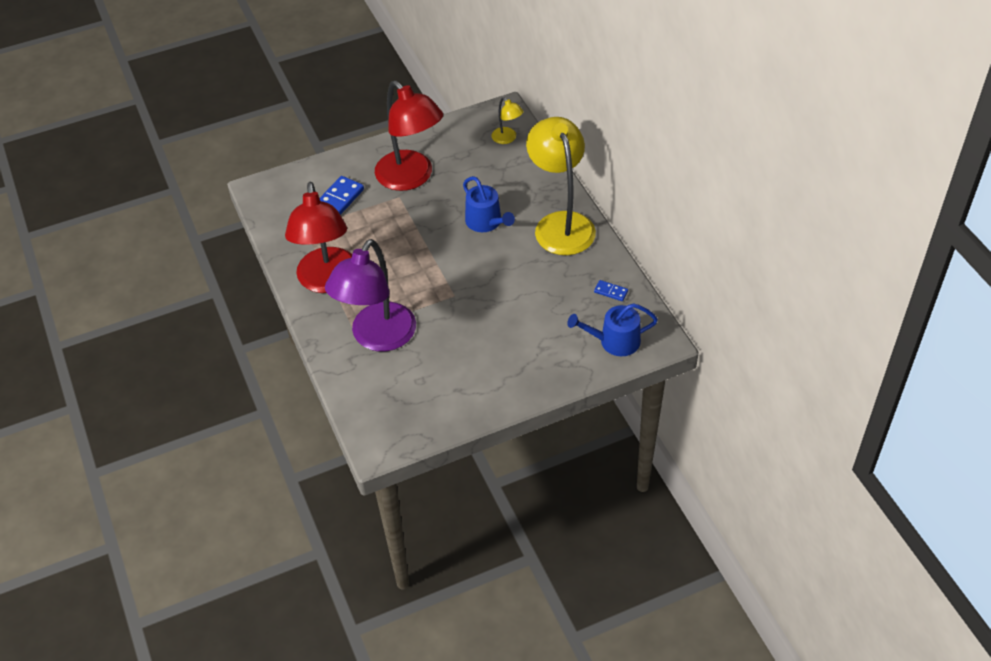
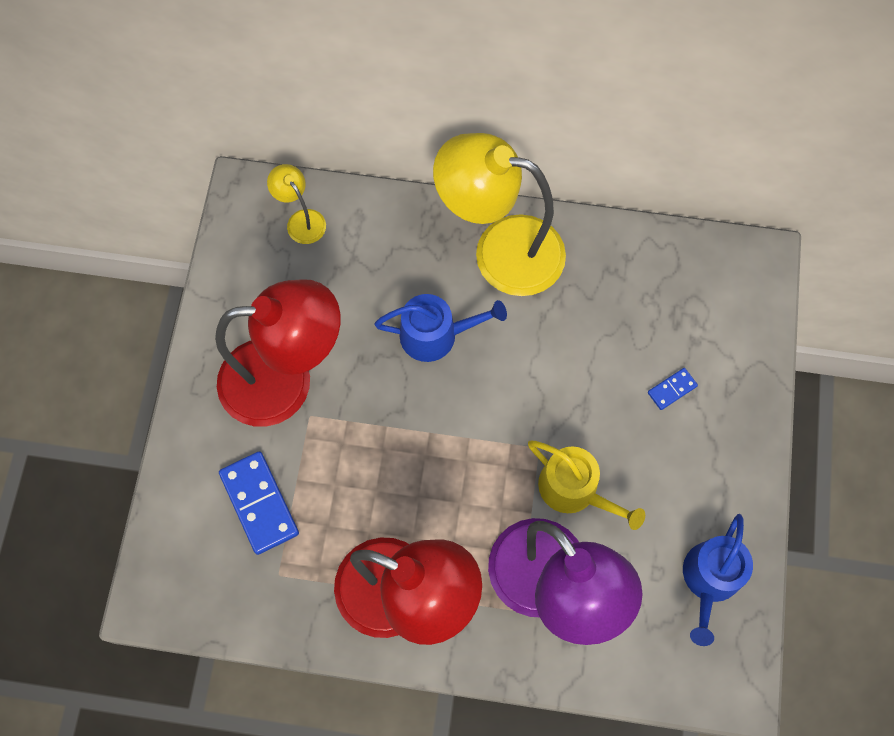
camera: 60 degrees left, 20 degrees up
(441, 322) = (574, 490): none -> yellow watering can
(507, 138) = (301, 220): yellow lamp -> yellow lamp turned 120 degrees counterclockwise
(611, 291) = (651, 264): blue domino -> blue domino (672, 389)
(614, 341) = (731, 309): blue watering can -> blue watering can (709, 580)

